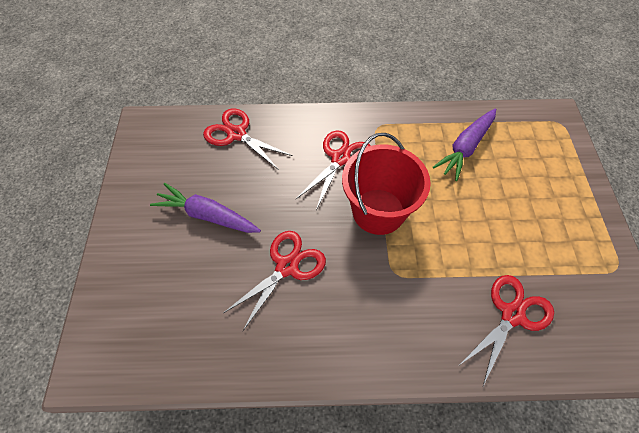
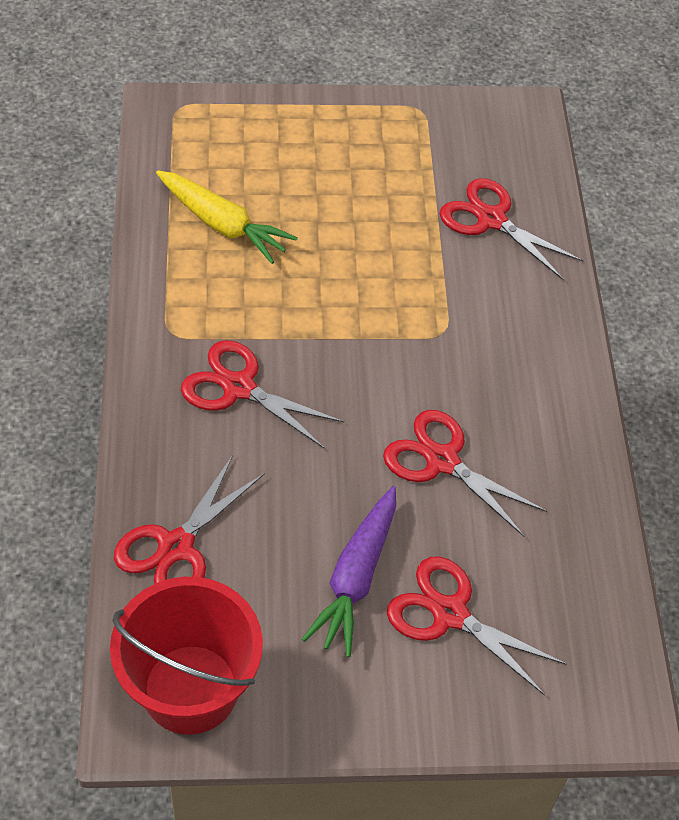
camera: 95 degrees left, 5 degrees down
(176, 265) = (450, 614): none -> red scissors
(378, 211) = (342, 343): red bucket -> red bucket (190, 689)
(465, 148) = (223, 225): purple carrot -> yellow carrot

